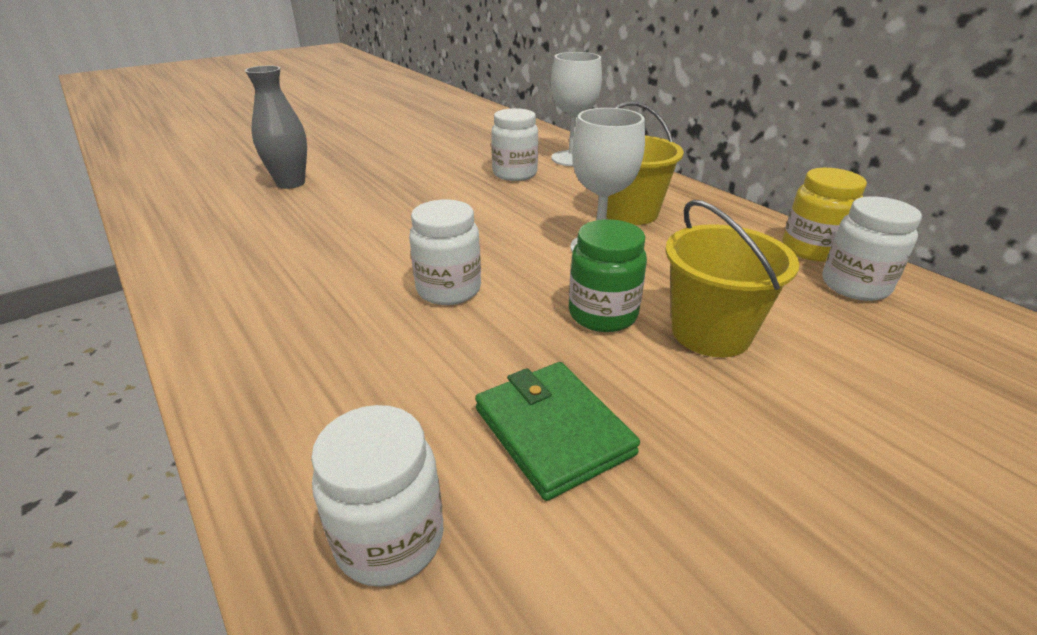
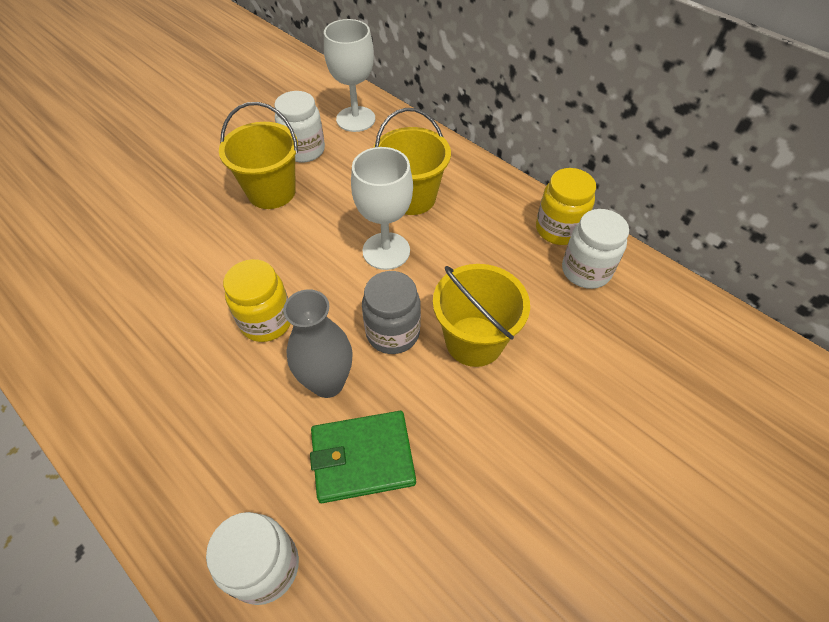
camera: 10 degrees left, 20 degrees up
(291, 183) = (89, 190): grey vase -> grey vase (328, 383)
(449, 290) = (266, 321): white jar -> yellow jar
(475, 197) = (271, 192): none -> yellow bucket
(552, 431) = (362, 458): green wallet -> green wallet turned 60 degrees counterclockwise
(602, 314) = (393, 333): green jar -> grey jar

